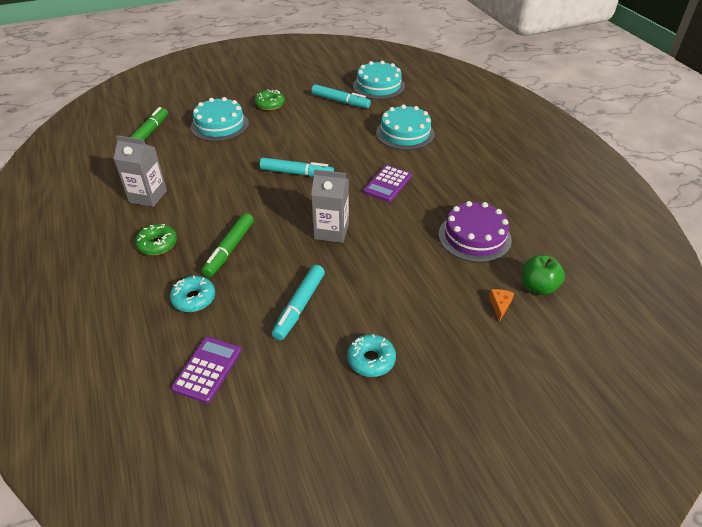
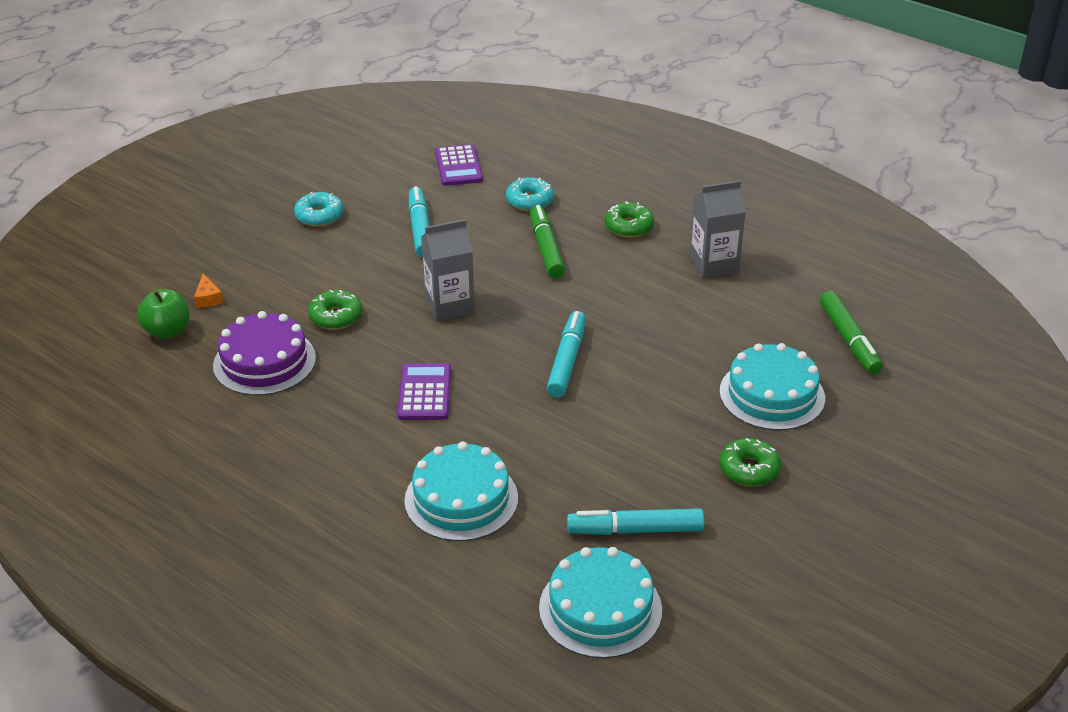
camera: 150 degrees right, 5 degrees down
(296, 173) = (567, 361): turquoise marker -> turquoise marker turned 120 degrees clockwise
(411, 252) = (336, 317): none -> green donut

